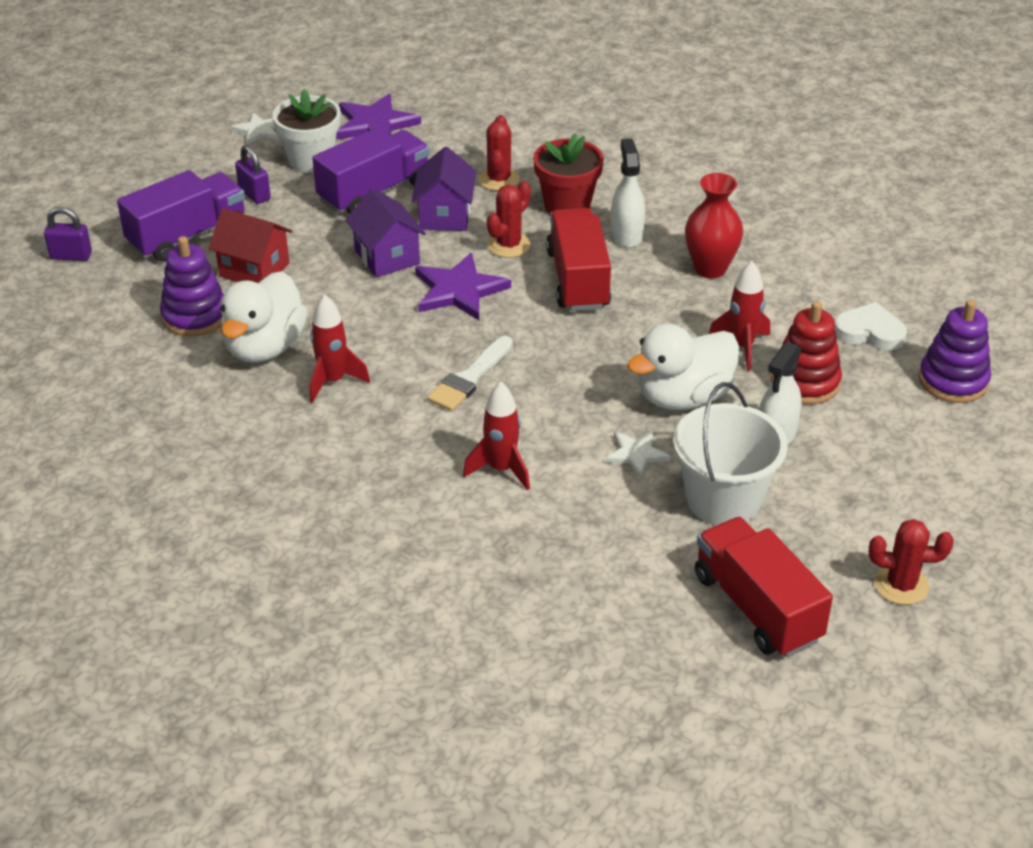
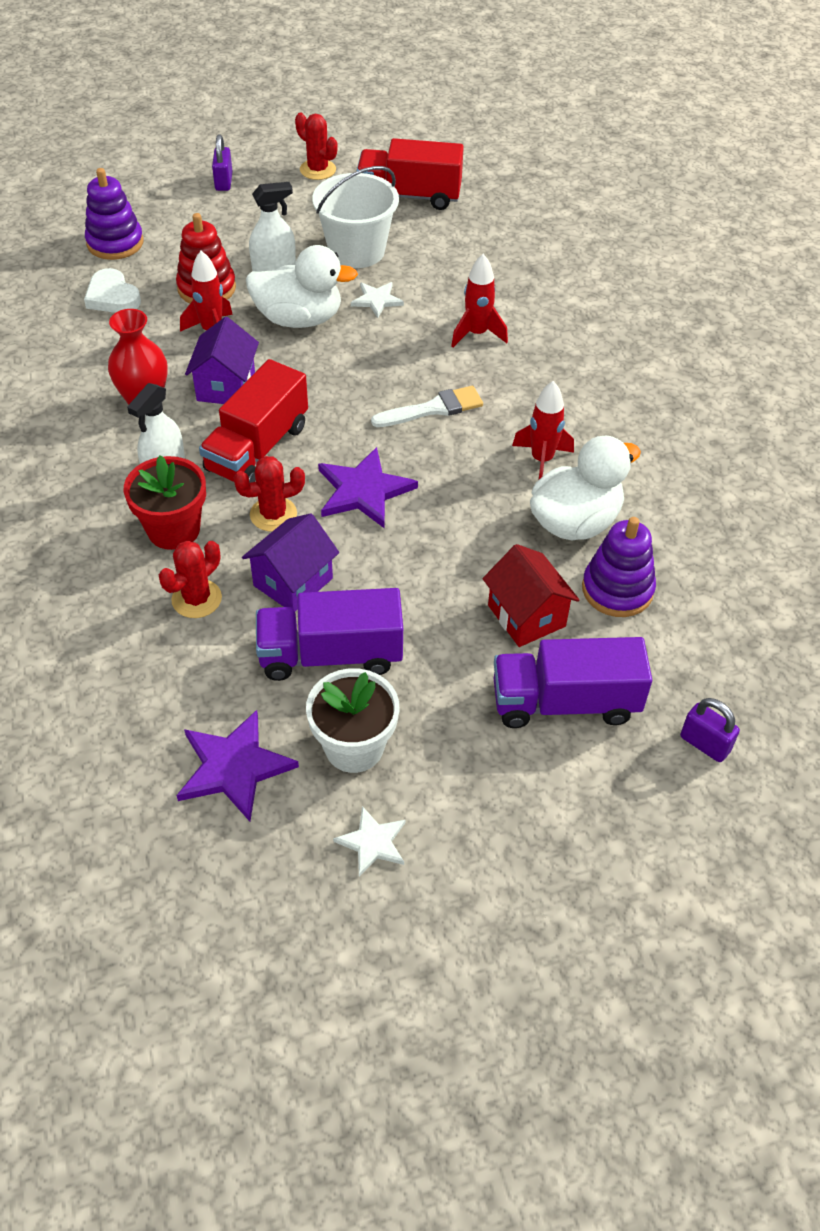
camera: 145 degrees left, 10 degrees up
(254, 194) = (454, 726): purple padlock -> purple padlock (224, 182)
(387, 257) = (391, 562): purple house -> purple house (226, 386)
(757, 607) = (409, 196): red truck -> red truck turned 90 degrees clockwise

